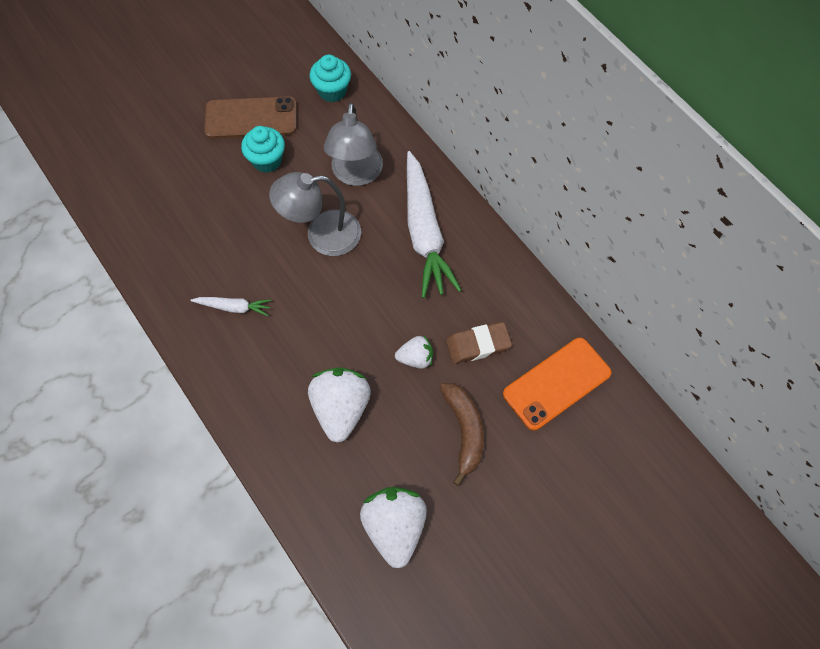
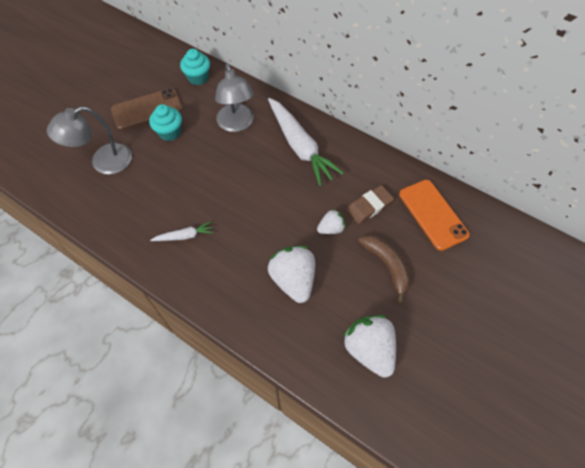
camera: 20 degrees left, 5 degrees down
(322, 235) = (229, 169): grey lamp -> grey lamp (103, 162)
(556, 383) = (433, 214): orange phone -> orange phone turned 60 degrees counterclockwise

